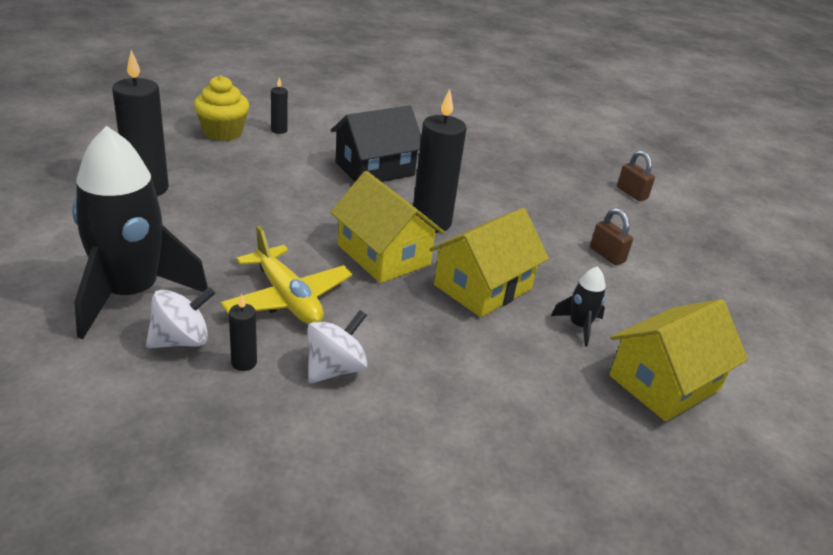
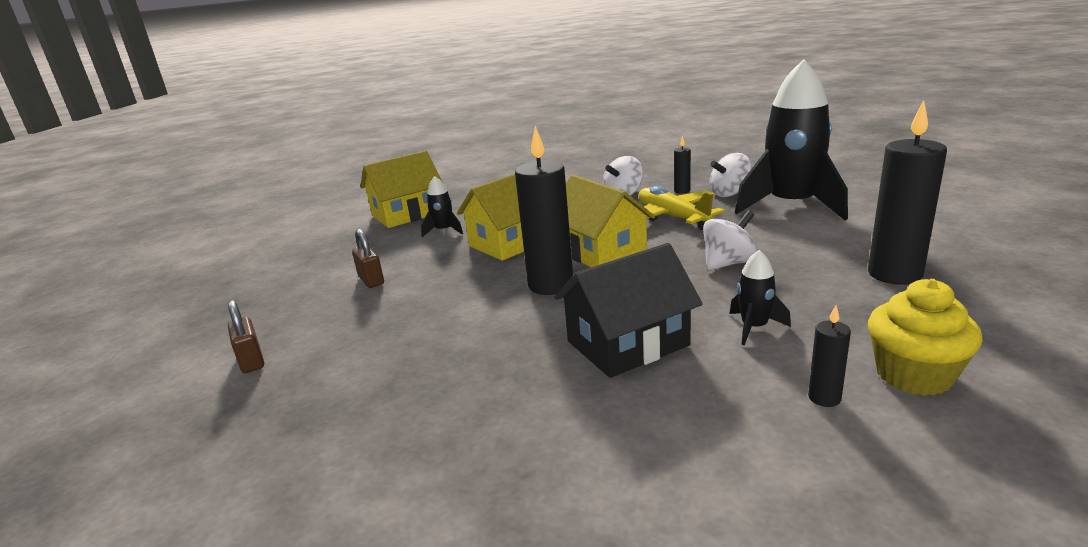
camera: 170 degrees left, 10 degrees down
(269, 220) = (728, 263): none -> white spinning top
(288, 166) = (754, 327): none -> black rocket

